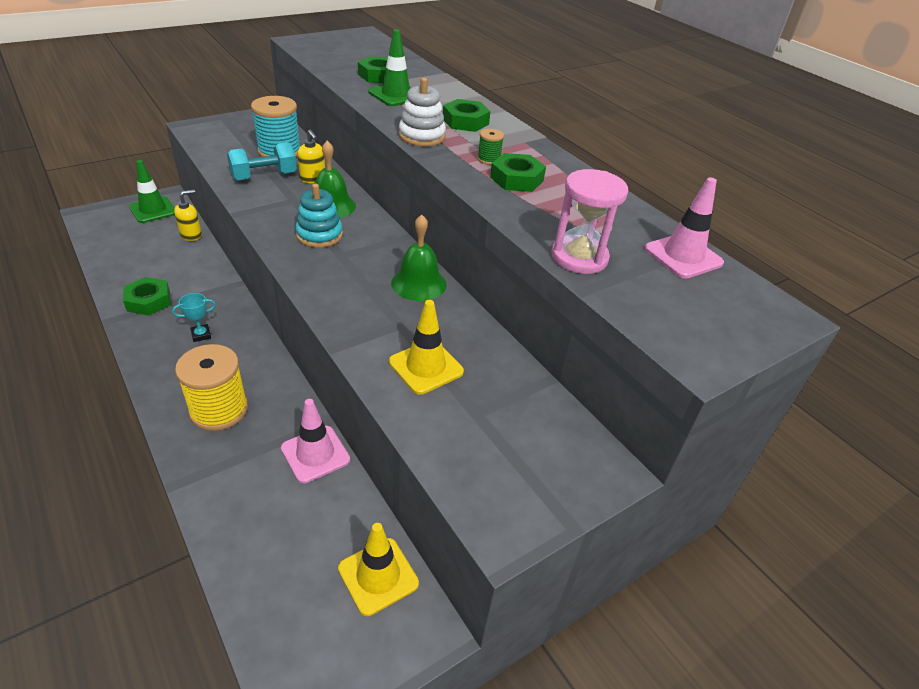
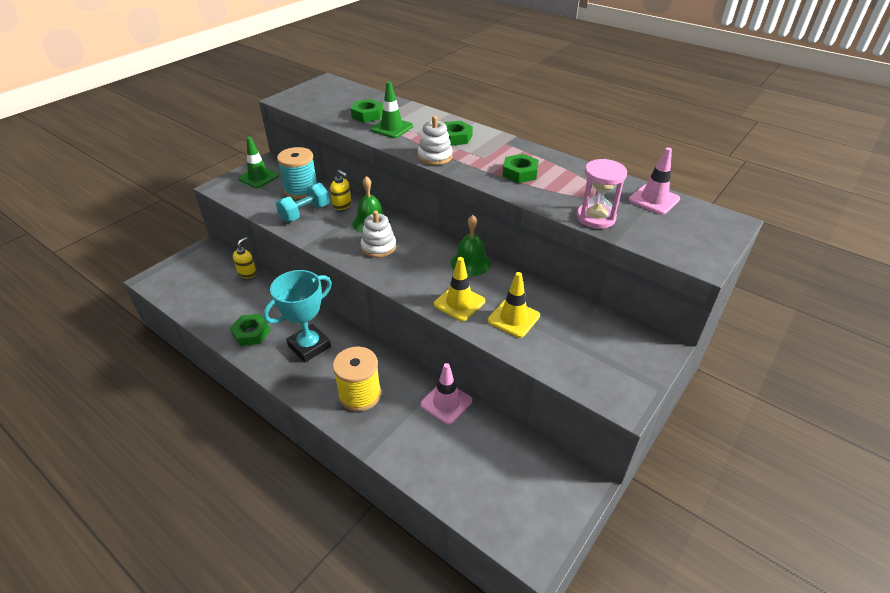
camera: 15 degrees left, 0 degrees up
(153, 210) = (202, 261): green traffic cone -> green traffic cone (258, 177)
(201, 335) = (309, 346): turquoise trophy -> turquoise trophy, size x2.35
(319, 235) = (378, 247): turquoise stacking toy -> white stacking toy
(378, 576) = (535, 464): yellow traffic cone -> yellow traffic cone (459, 303)
(489, 159) = (492, 163): green spool -> none

